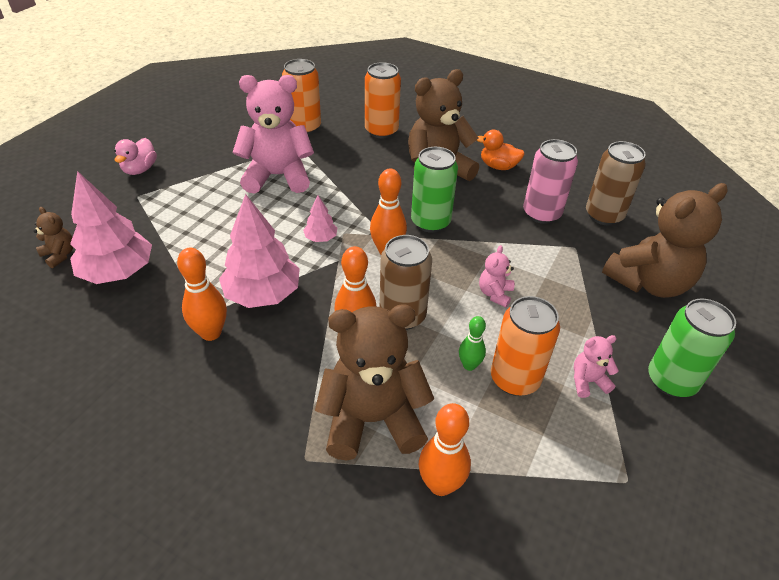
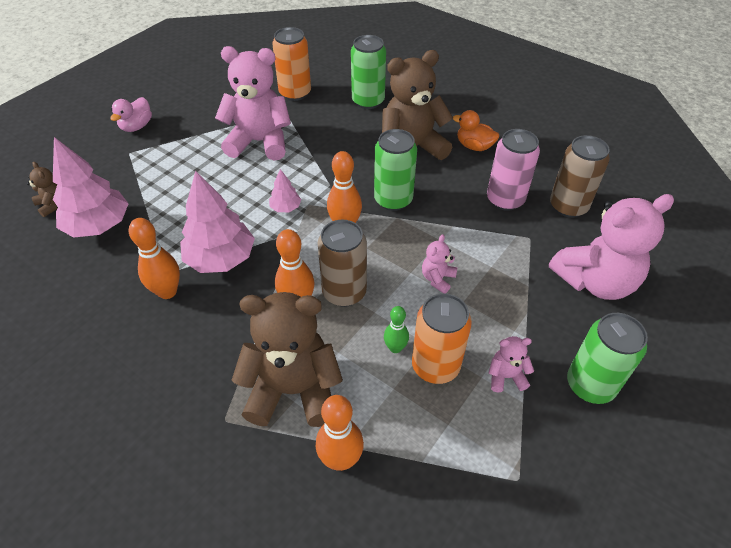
camera: 10 degrees right, 5 degrees up
(381, 131) = (368, 101): orange can -> green can
(649, 282) = (595, 281): brown teddy bear -> pink teddy bear

